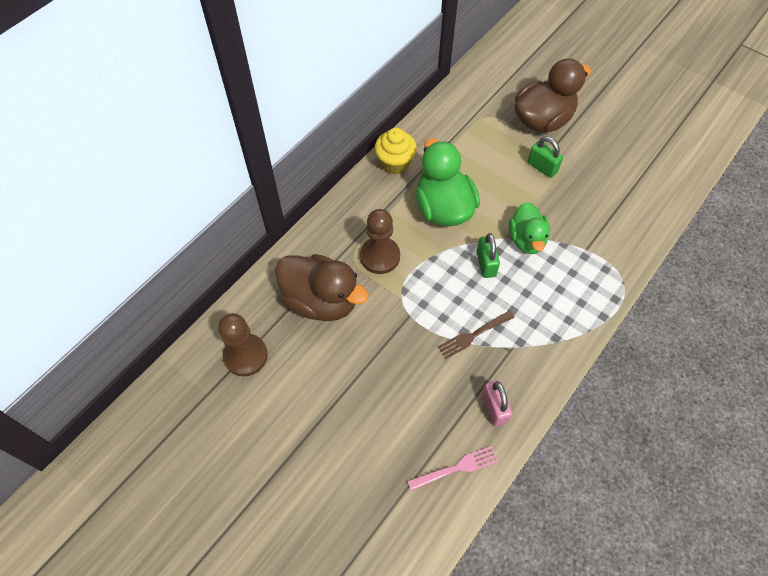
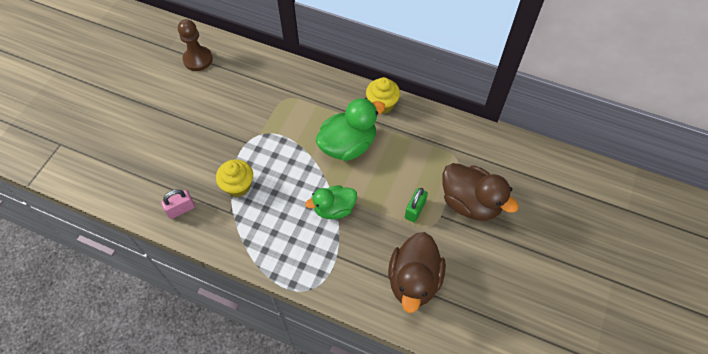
camera: 75 degrees right, 0 degrees up
(321, 301) = (247, 88): brown duck -> brown duck (414, 280)
(380, 256) = (292, 114): brown pawn -> none
(456, 468) = (134, 193): pink fork -> none
(473, 335) = (238, 186): brown fork -> yellow cupcake
(486, 264) = (303, 183): green padlock -> none

